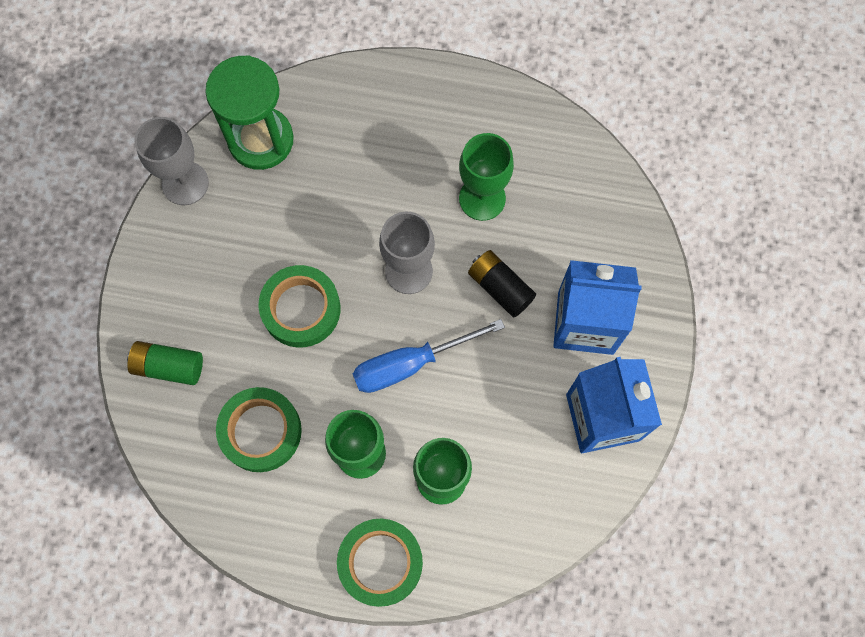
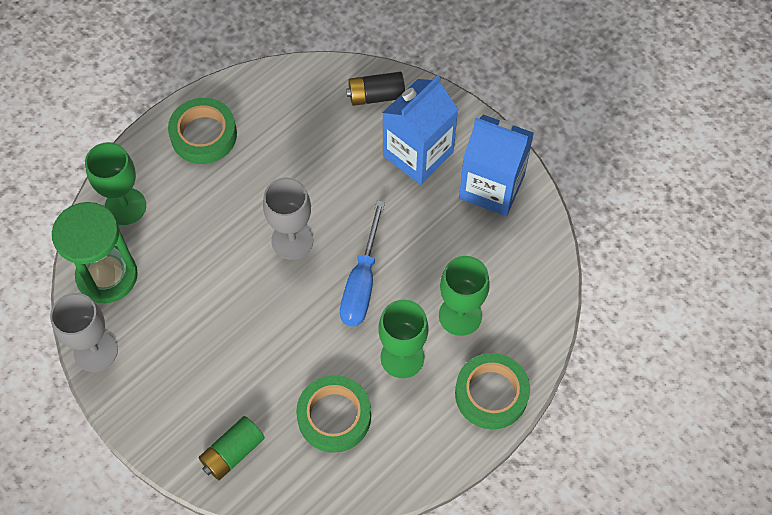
camera: 55 degrees left, 10 degrees down
(301, 309) = (262, 330): green tape -> green tape (204, 135)
(482, 198) = (277, 159): green goblet -> green goblet (125, 206)
(500, 288) = (351, 190): black battery -> black battery (376, 96)

